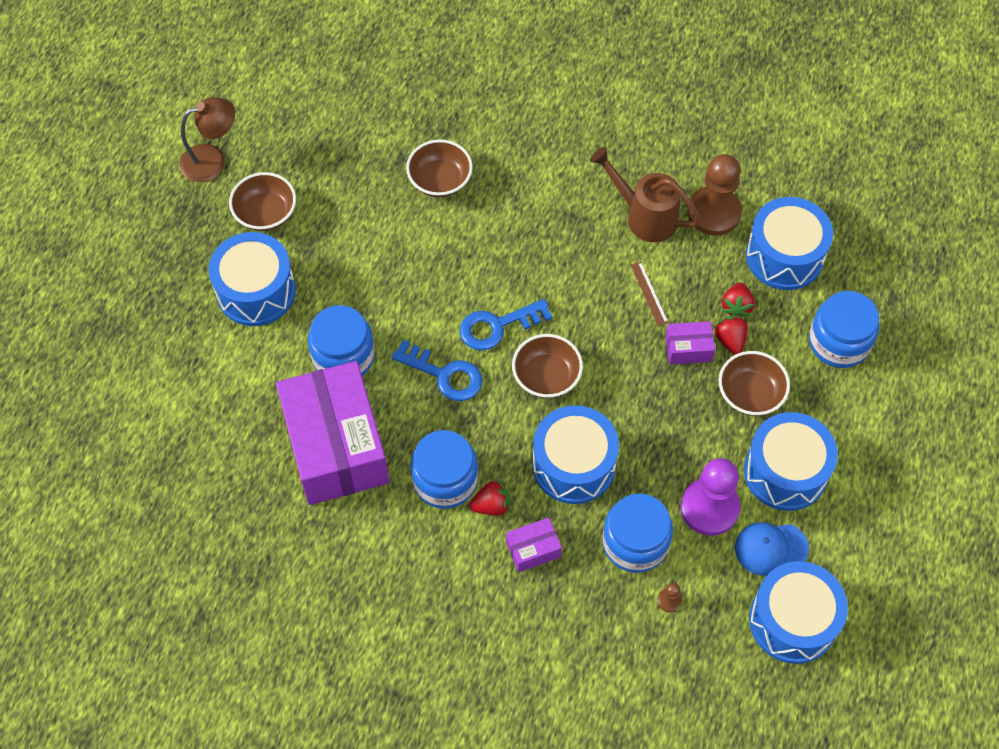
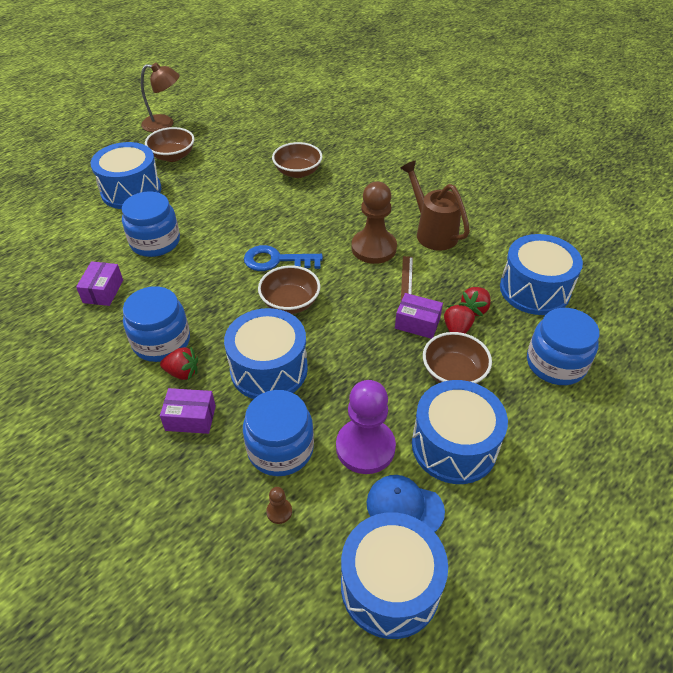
camera: 25 degrees right, 15 degrees down
(336, 446) = (103, 291): purple box -> purple box, size x0.41
(444, 374) = (215, 275): blue key -> none
(714, 212) = (489, 246): brown pawn -> brown pawn (374, 248)

